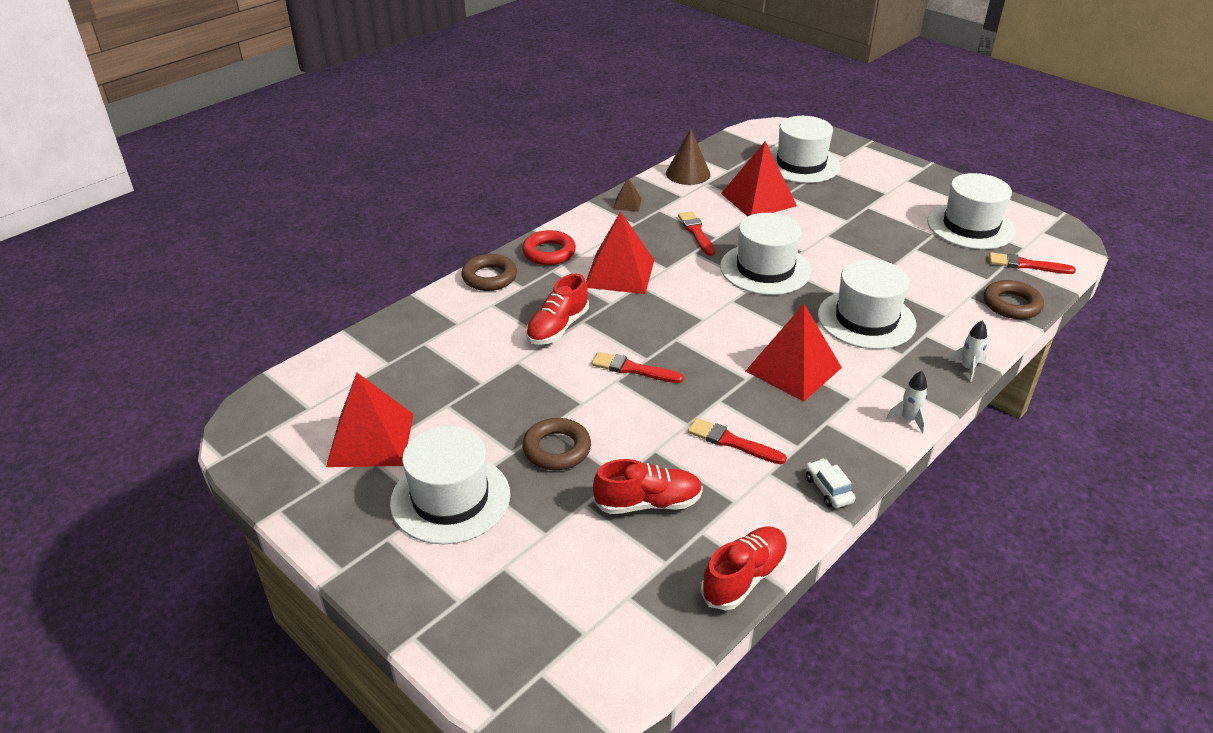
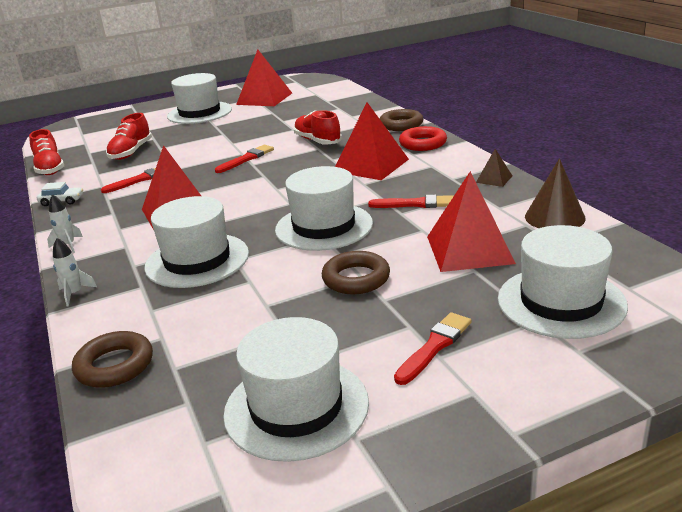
camera: 115 degrees right, 10 degrees down
(557, 449) = (202, 135): brown ring -> brown ring (356, 278)
(1026, 265) = (165, 421): red brush -> red brush (434, 346)

